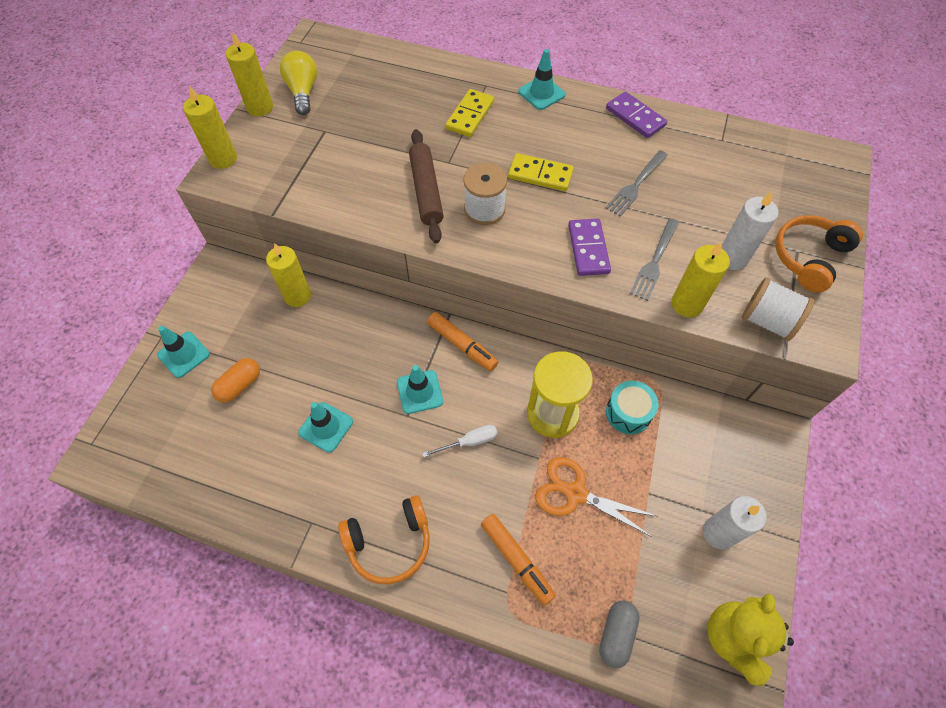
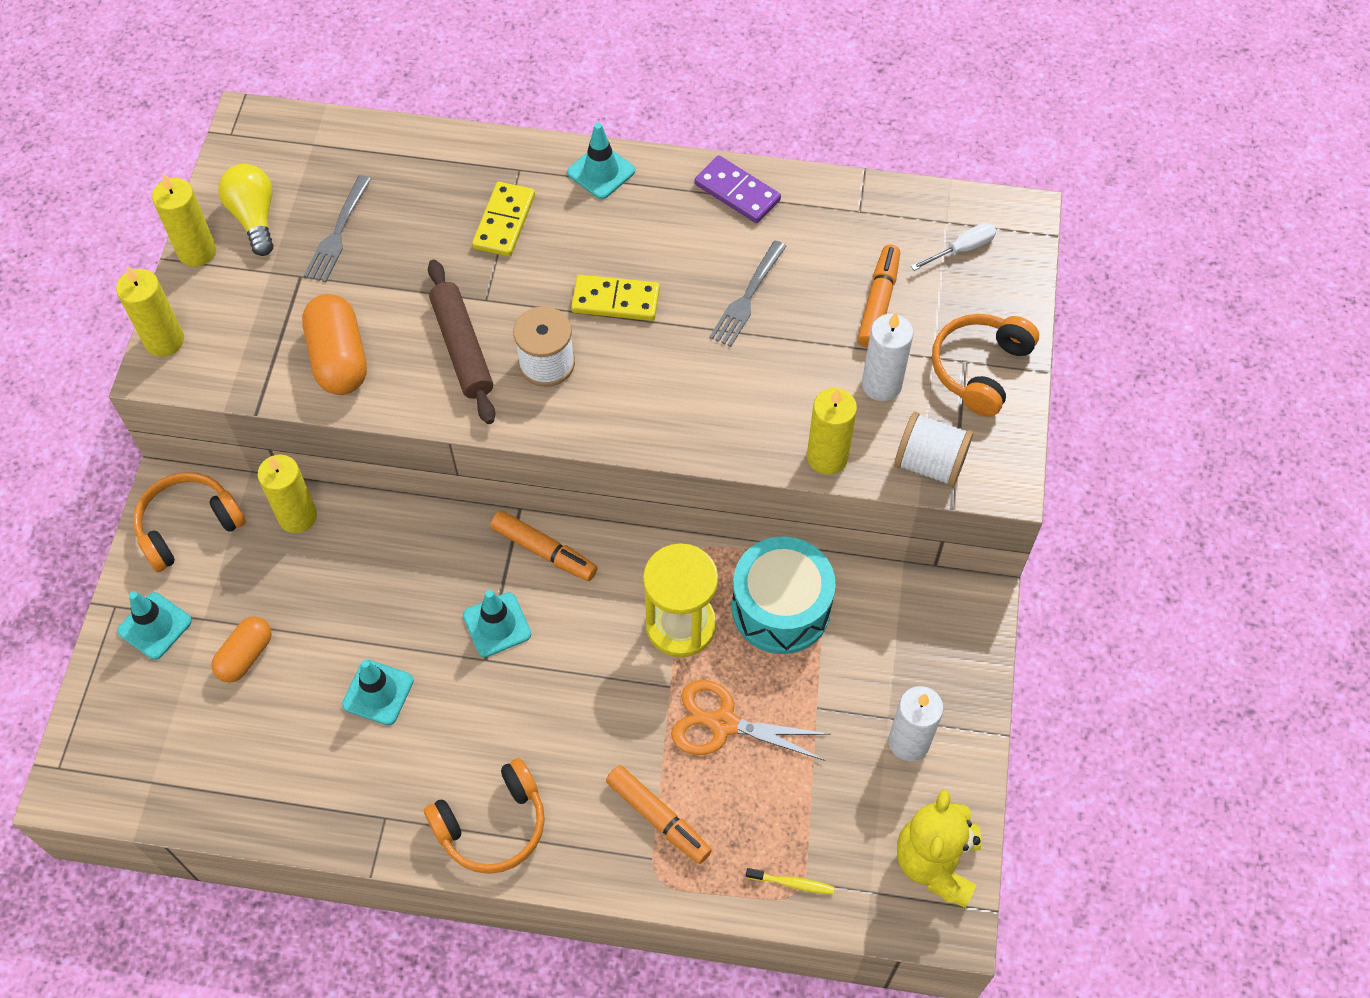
camera: 10 degrees left, 0 degrees up
(224, 291) = (188, 526): none -> orange headphones
(339, 186) = (339, 358): none -> orange capsule
(469, 442) = (575, 680): white screwdriver -> white screwdriver (962, 249)
(588, 249) = (693, 400): purple domino -> none
(616, 634) = (792, 883): grey capsule -> yellow toothbrush
(628, 413) = (781, 608): turquoise drum -> turquoise drum, size x1.62
(654, 261) = (781, 404): grey fork -> grey fork (338, 233)
(732, 201) = (878, 303): none -> orange marker

